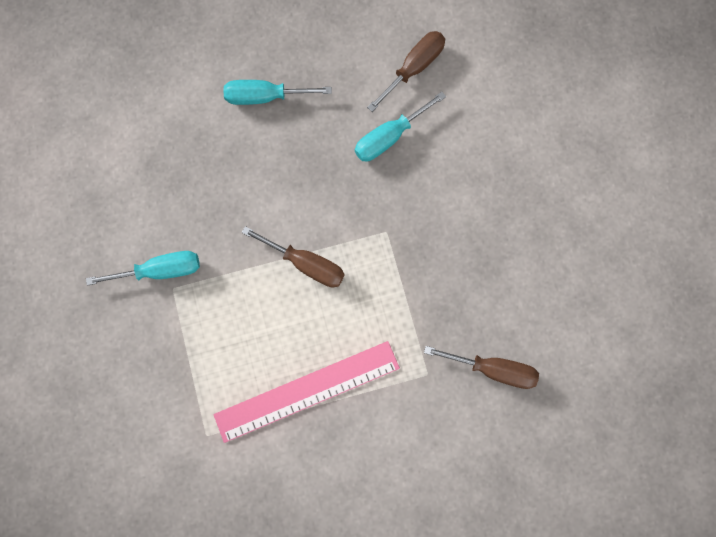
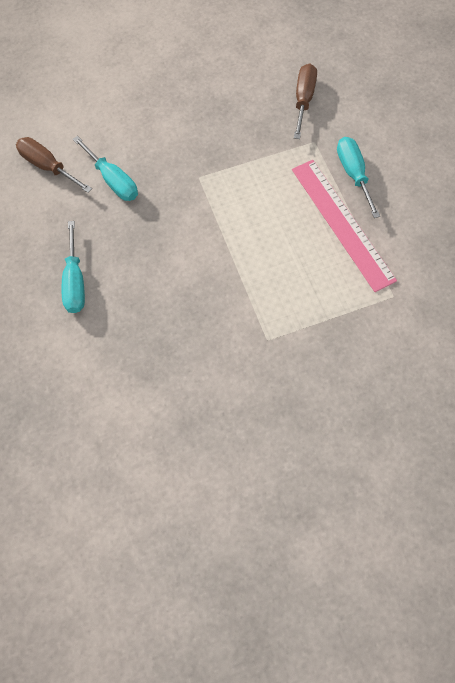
camera: 95 degrees left, 10 degrees down
(160, 270) = (252, 352): turquoise screwdriver -> turquoise screwdriver (353, 174)
(306, 264) = (233, 234): brown screwdriver -> none

